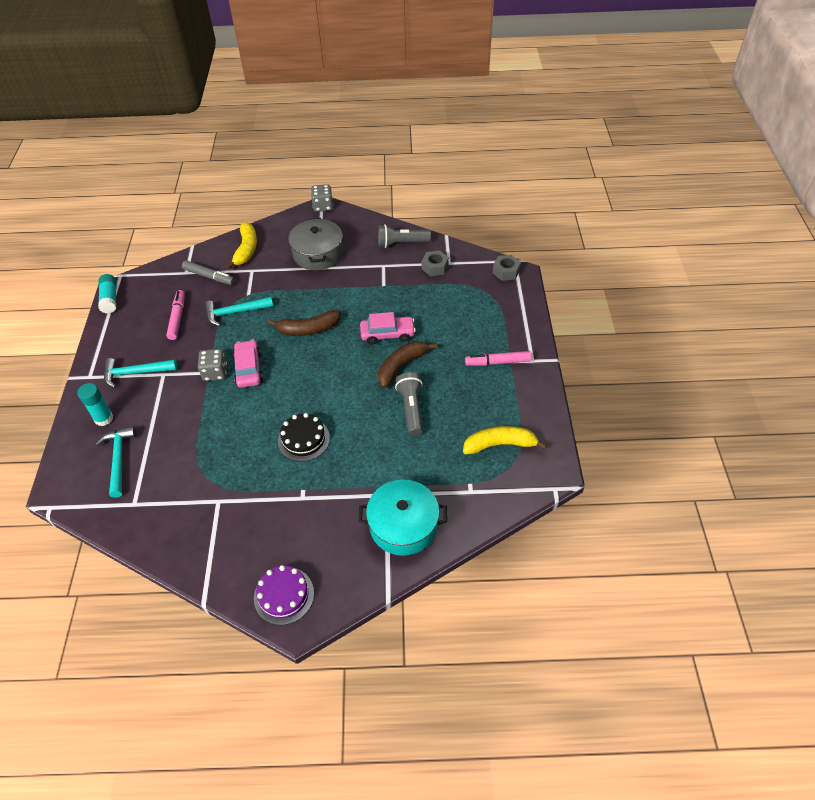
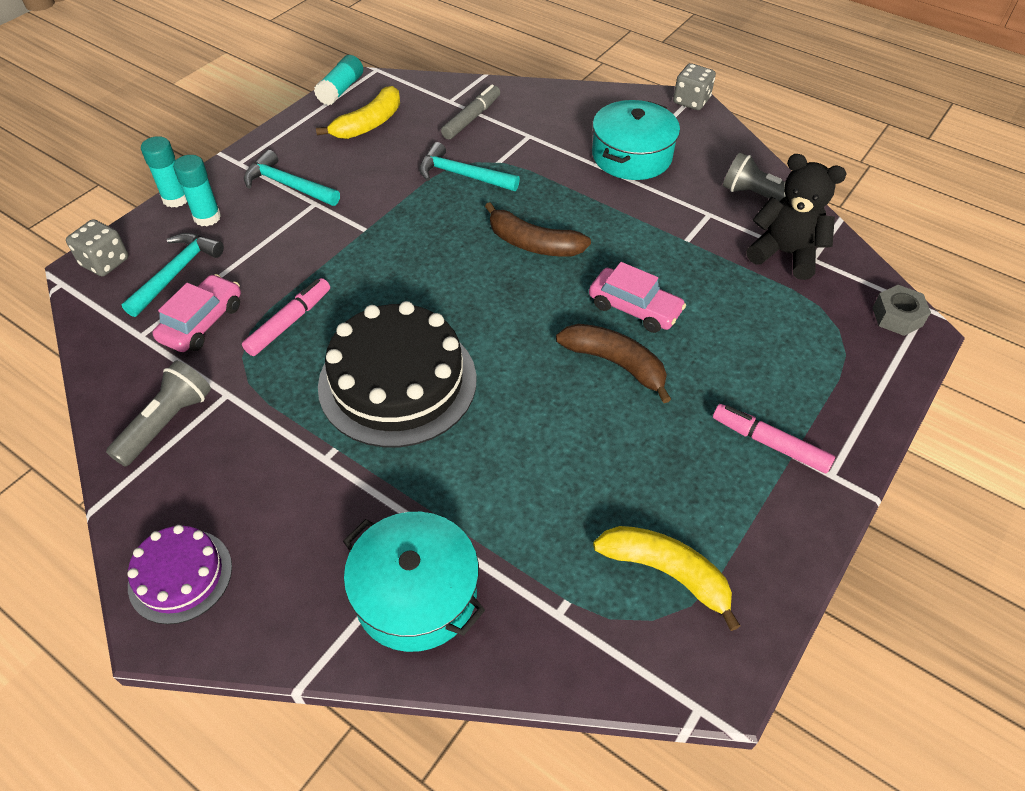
camera: 35 degrees right, 0 degrees up
(71, 419) = (176, 199): none -> turquoise glue stick
(177, 318) = (391, 147): pink marker -> pink marker (289, 322)
(209, 276) = (471, 118): grey marker -> grey marker turned 120 degrees counterclockwise
(215, 372) = (372, 234): grey dice -> grey dice (105, 262)
(246, 249) = (545, 108): yellow banana -> yellow banana (369, 124)
(248, 369) = (414, 252): pink car -> pink car (202, 322)
(304, 439) = (397, 382): black cake -> black cake, size x1.85
(318, 254) = (631, 156): grey pot -> turquoise pot
(401, 366) = (615, 363): brown banana -> brown banana turned 45 degrees clockwise
(411, 409) = (577, 431): grey flashlight -> grey flashlight (167, 423)
(435, 267) = (785, 254): grey nut -> black teddy bear

